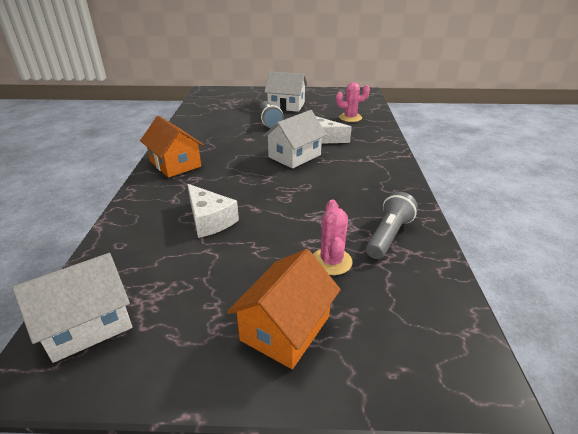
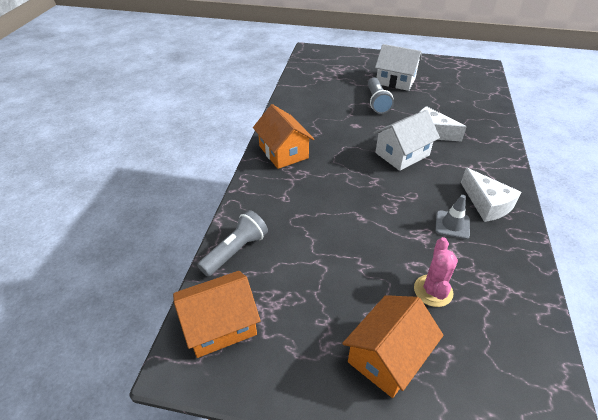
camera: 10 degrees right, 10 degrees up
(87, 324) = (220, 325): white house -> orange house
(209, 220) = (318, 226): white cheese -> white cheese (486, 204)
(346, 205) = (452, 225): none -> grey traffic cone
(350, 118) = (464, 105): pink cactus -> none
(388, 235) = (491, 268): grey flashlight -> grey flashlight (235, 251)

